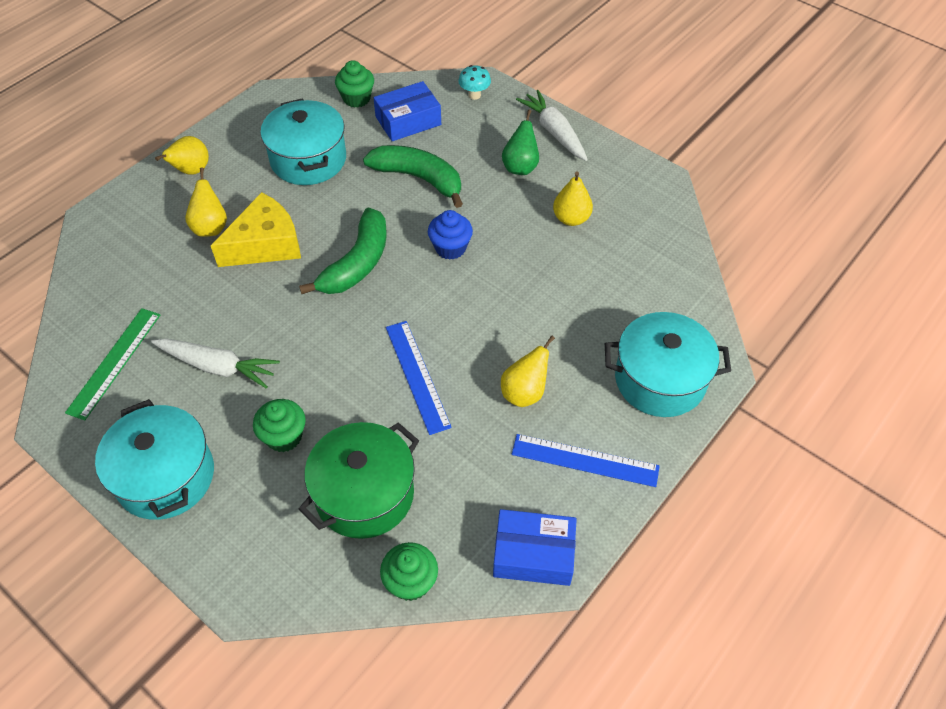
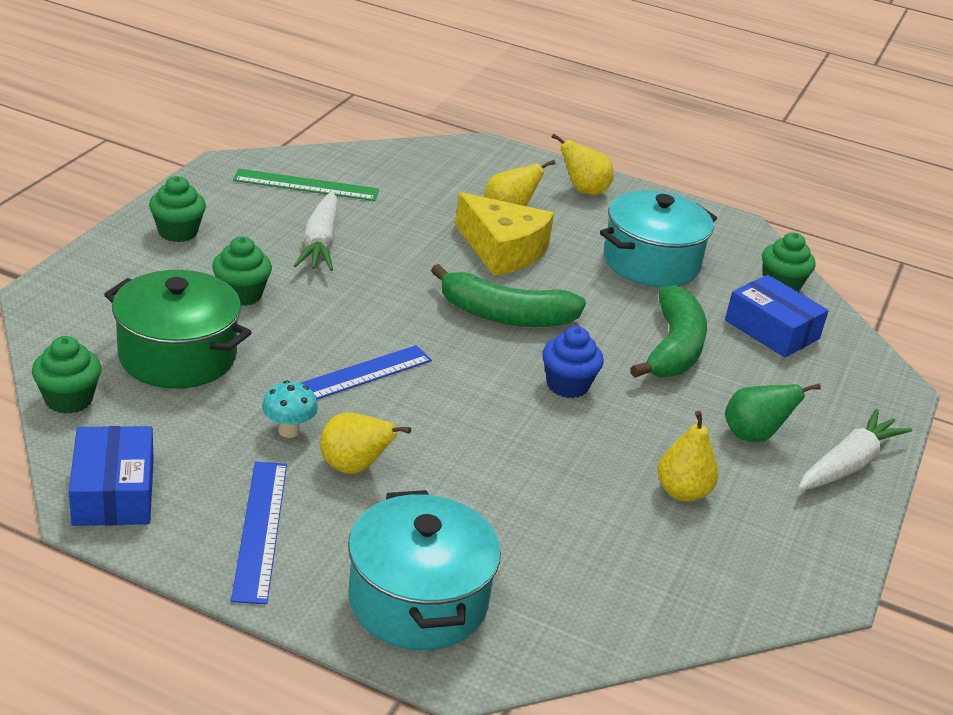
camera: 70 degrees right, 20 degrees down
(165, 476) = (178, 232): turquoise pot -> green cupcake
(474, 95) = (865, 382): turquoise mushroom -> turquoise mushroom (289, 431)

